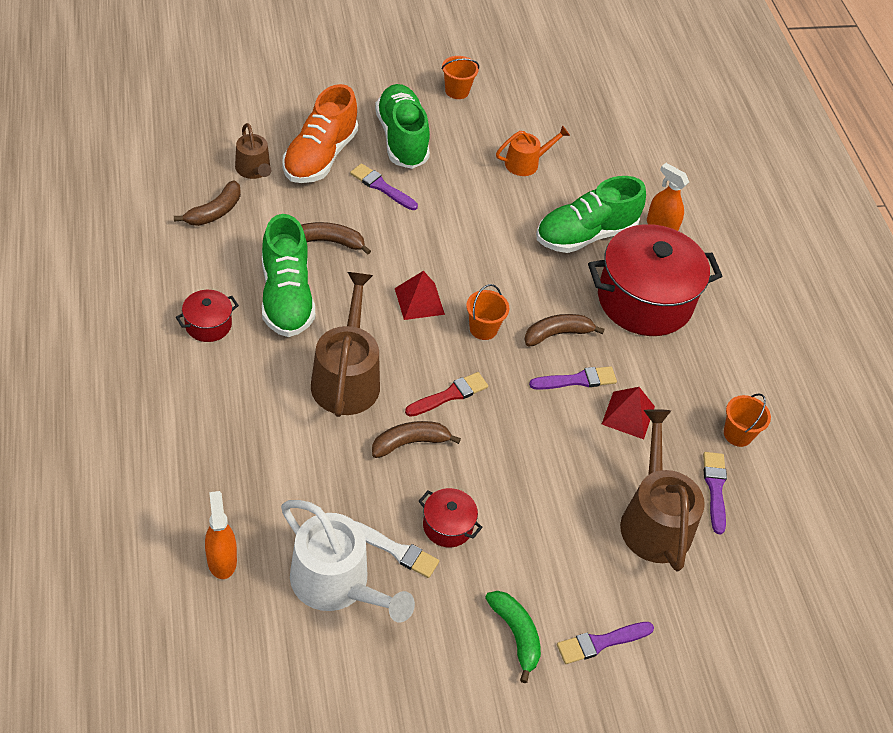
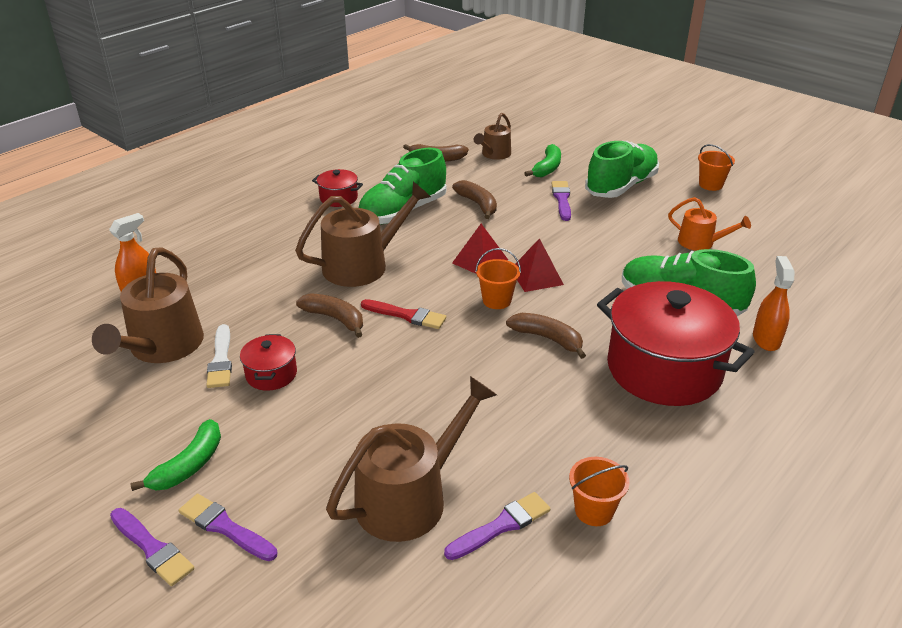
camera: 60 degrees right, 15 degrees down
(320, 156) = (547, 168): orange shoe -> green banana
(336, 583) = (162, 347): white watering can -> brown watering can
(577, 380) = (513, 372): purple brush -> purple brush (152, 548)
(628, 415) = (515, 421): red pyramid -> red pyramid (536, 276)

